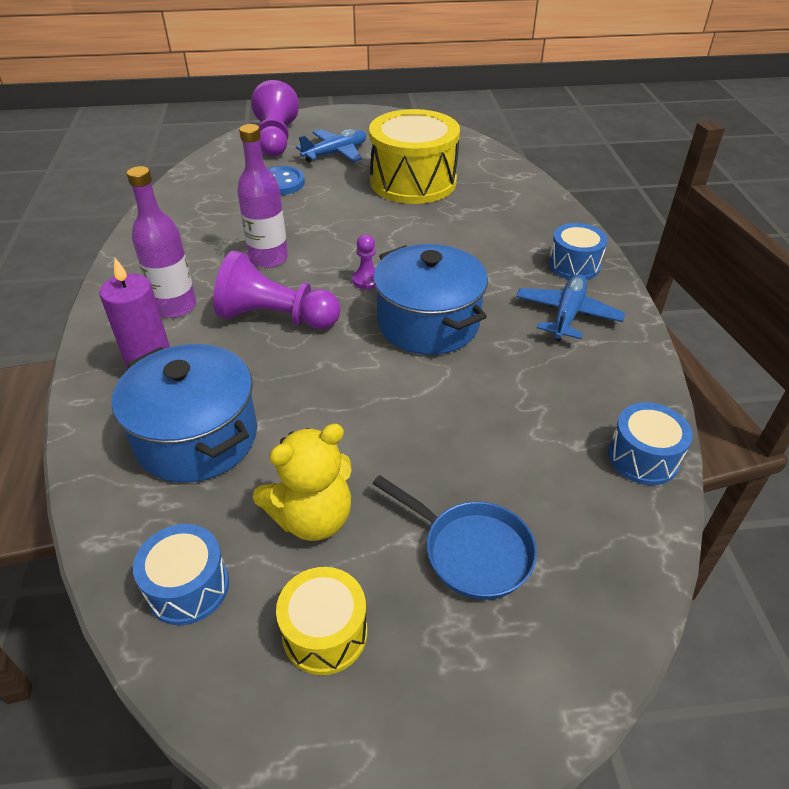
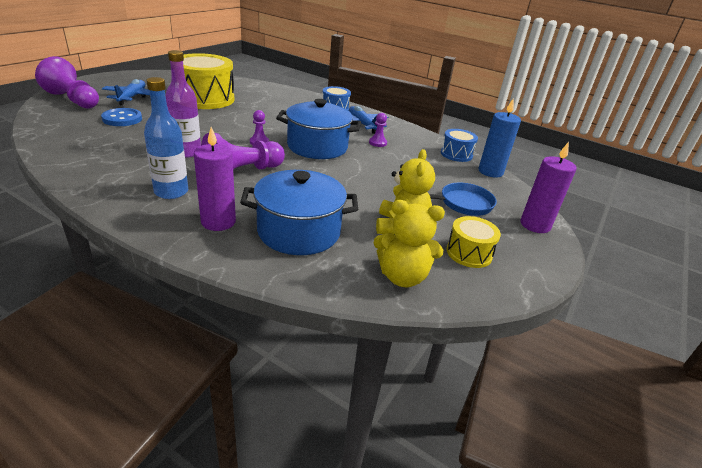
camera: 55 degrees left, 10 degrees down
(175, 306) = (171, 192): purple bottle -> blue bottle
(188, 587) = (402, 277): blue drum -> yellow teddy bear
(527, 688) = (535, 225): none -> purple candle
(533, 361) = (377, 143): none -> purple pawn
(647, 532) = (490, 172): none -> blue candle

